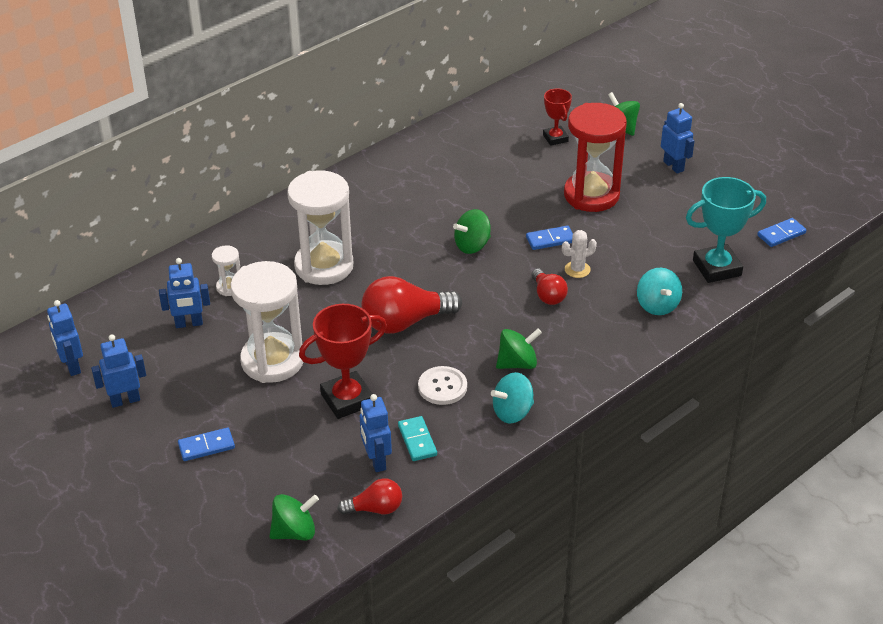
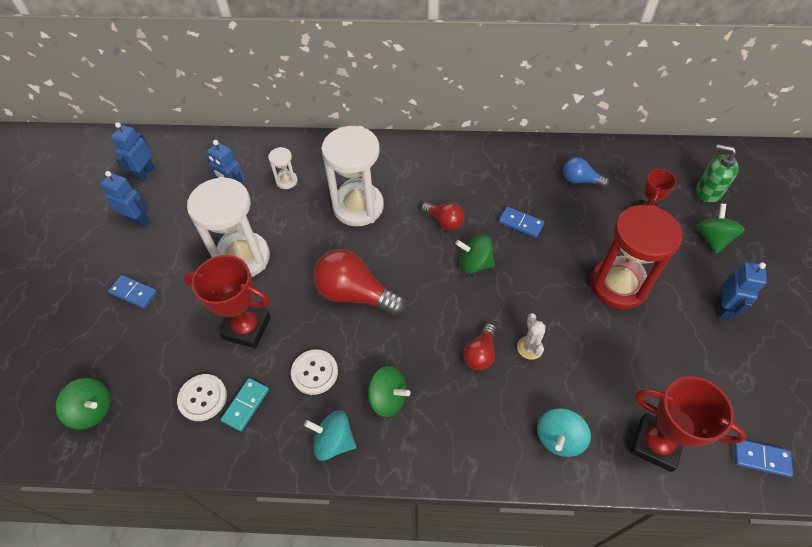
camera: 45 degrees right, 15 degrees up
(375, 509) = (154, 439): red light bulb -> red light bulb (444, 221)
(376, 461) = (202, 398): blue robot -> white button
(482, 143) = (580, 180): none -> blue light bulb
(550, 240) = (539, 303): blue domino -> blue domino (521, 223)
(577, 269) = (530, 347): white cactus -> white cactus turned 60 degrees clockwise
(583, 98) = (708, 191): none -> green soap dispenser
(717, 268) = (655, 444): turquoise trophy -> red trophy

